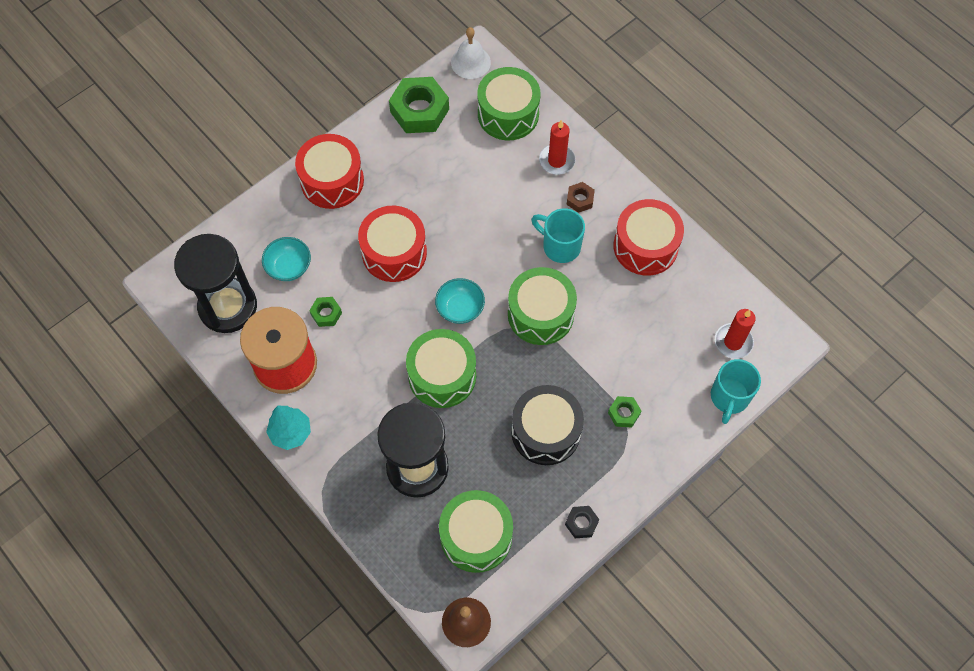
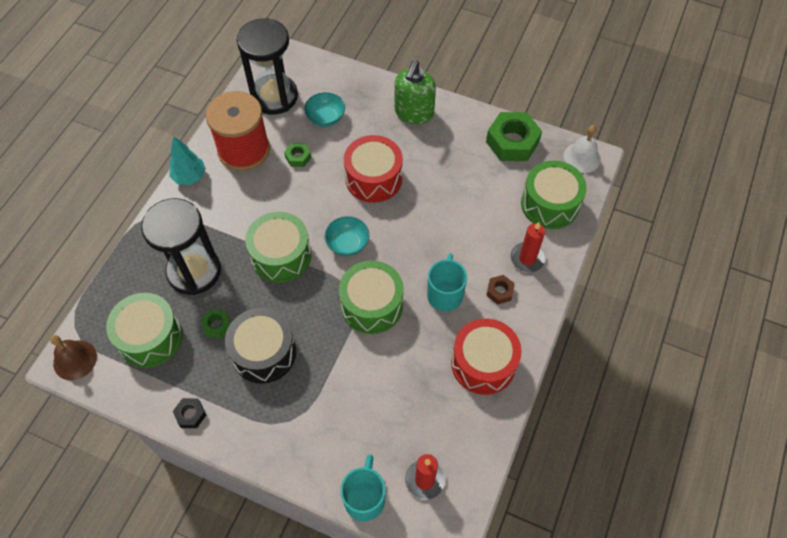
camera: 65 degrees right, 5 degrees down
(332, 181) = (414, 113): red drum -> green soap dispenser
(624, 413) = (308, 409): green nut -> green nut (217, 325)
(729, 398) = (365, 498): turquoise mug -> turquoise mug turned 105 degrees clockwise

